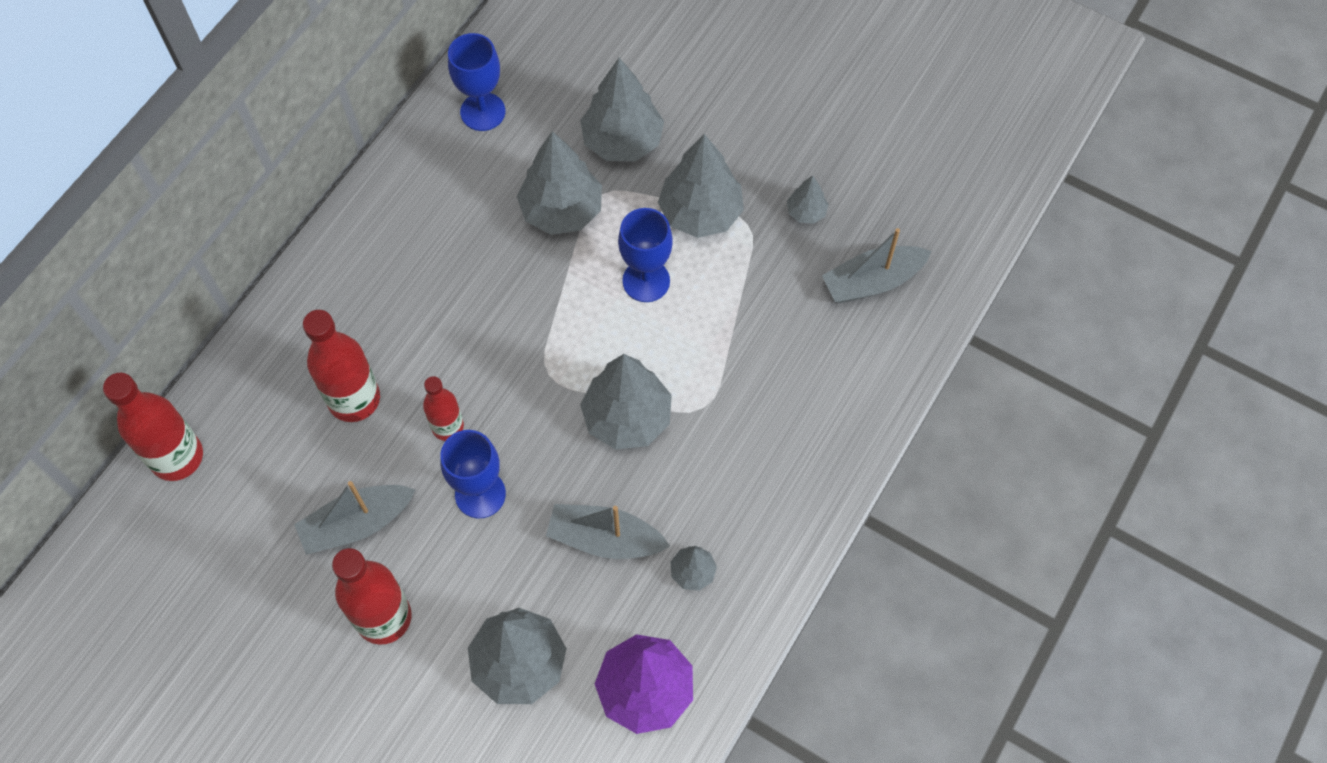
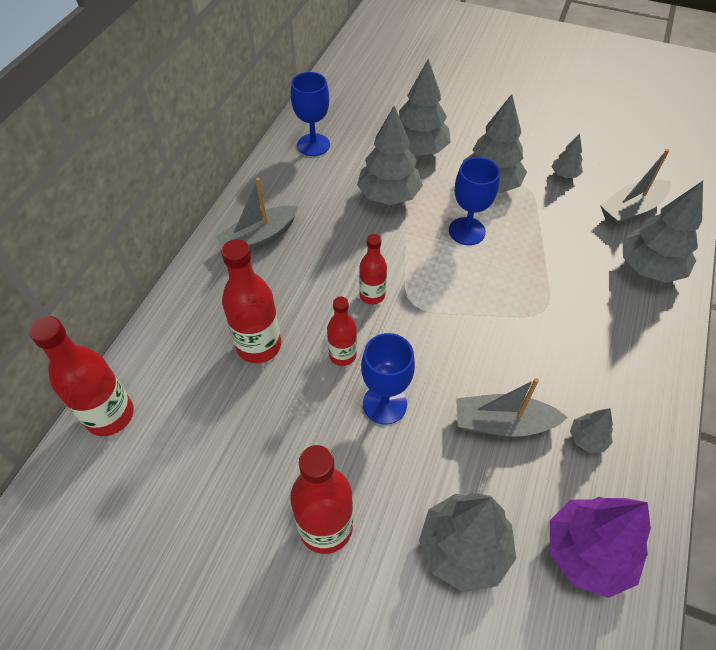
camera: 10 degrees left, 10 degrees down
(357, 524) = (283, 446): grey boat -> grey boat (259, 238)
(502, 354) = (372, 295): none -> red bottle
(627, 417) = (487, 326): grey tree -> grey tree (649, 268)

